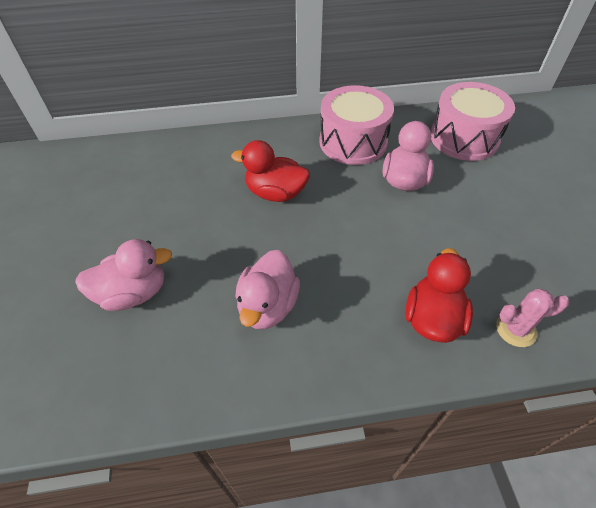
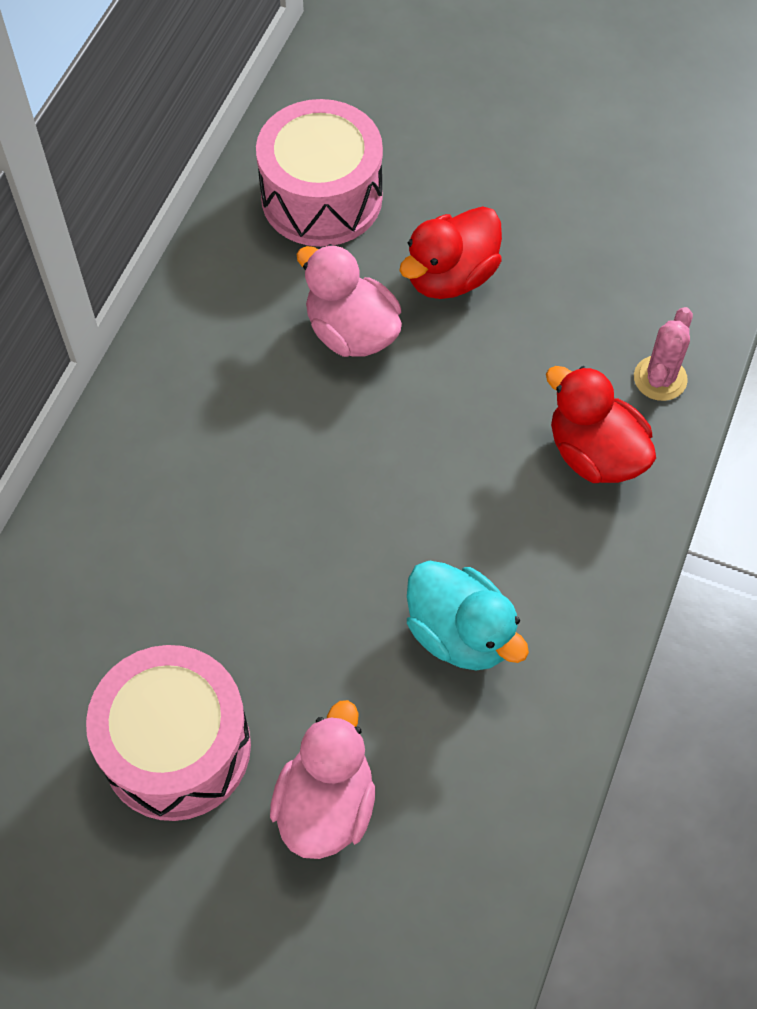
camera: 60 degrees left, 10 degrees up
(268, 306) = (460, 633): pink duck -> turquoise duck
(275, 193) = (254, 517): red duck -> red duck (451, 277)
(353, 142) = (218, 346): pink drum -> pink drum (176, 747)

